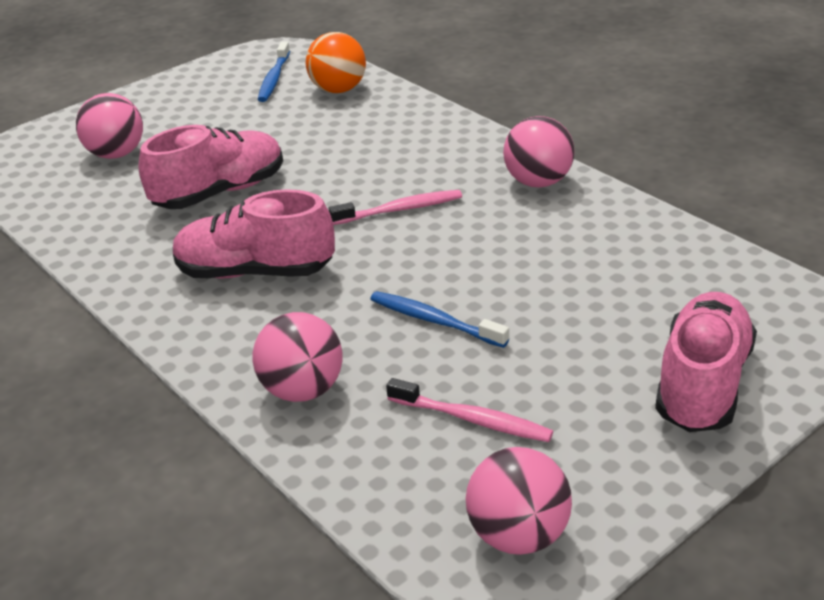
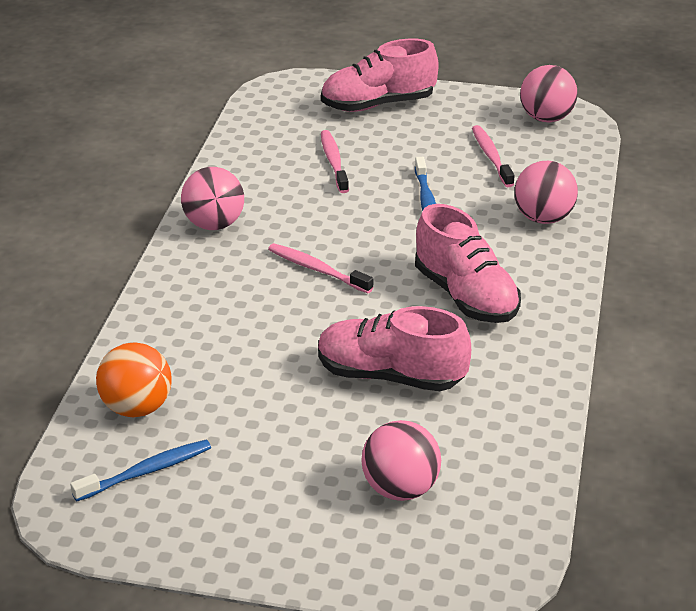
camera: 130 degrees left, 0 degrees up
(585, 291) = (333, 162): none -> pink toothbrush

